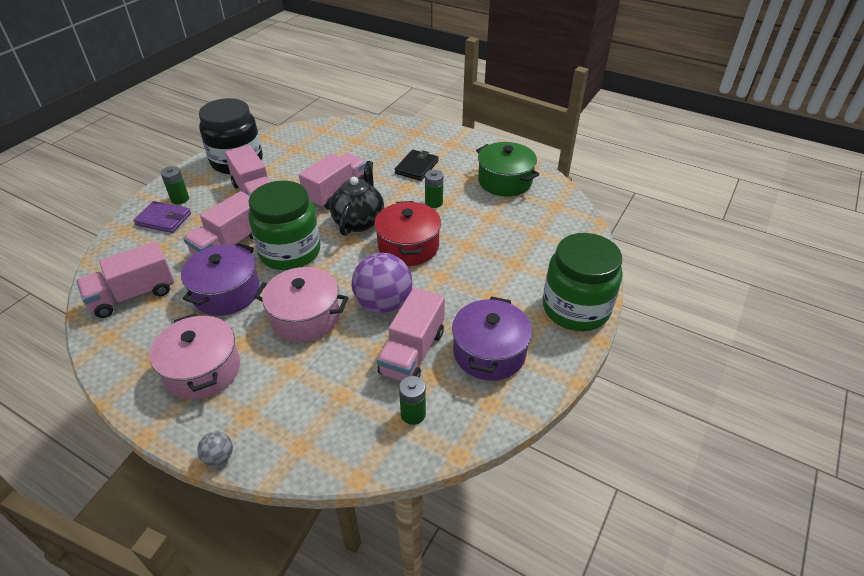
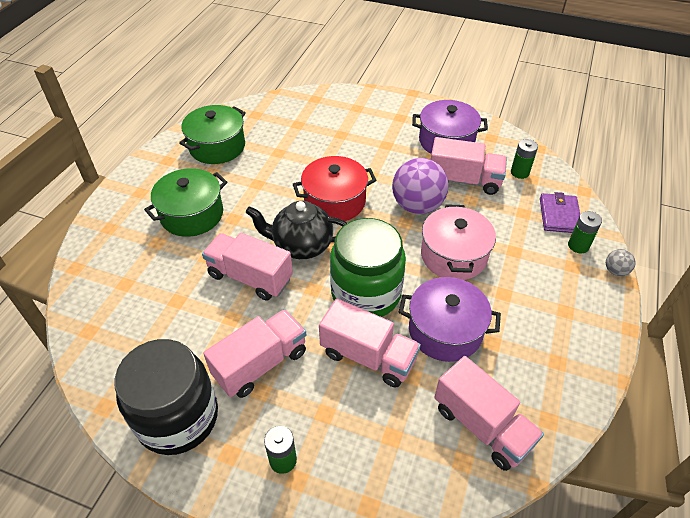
camera: 100 degrees left, 5 degrees up
(163, 219) = (334, 461): purple wallet -> purple wallet (559, 215)
(202, 370) = (546, 313): pink pot -> none
(416, 167) = (192, 215): black wallet -> green pot
(434, 202) = (260, 192): green battery -> green battery (578, 245)
(575, 308) = (385, 103): green jar -> none

